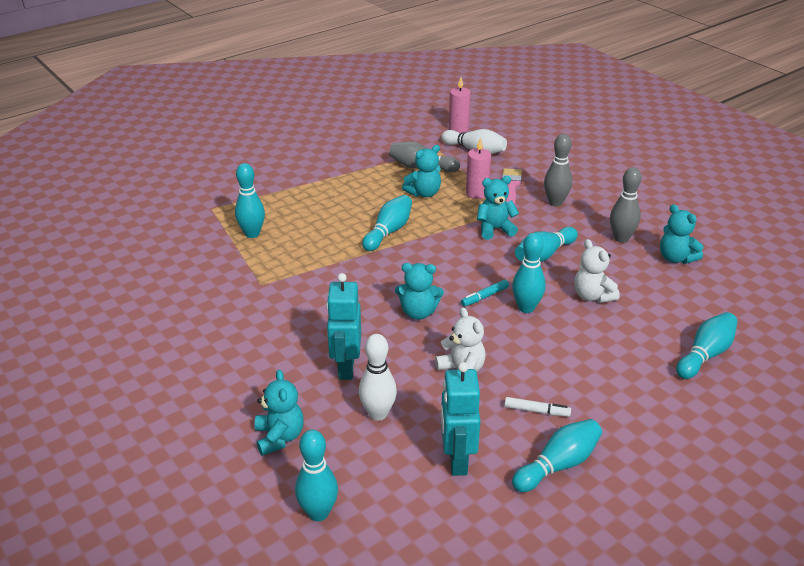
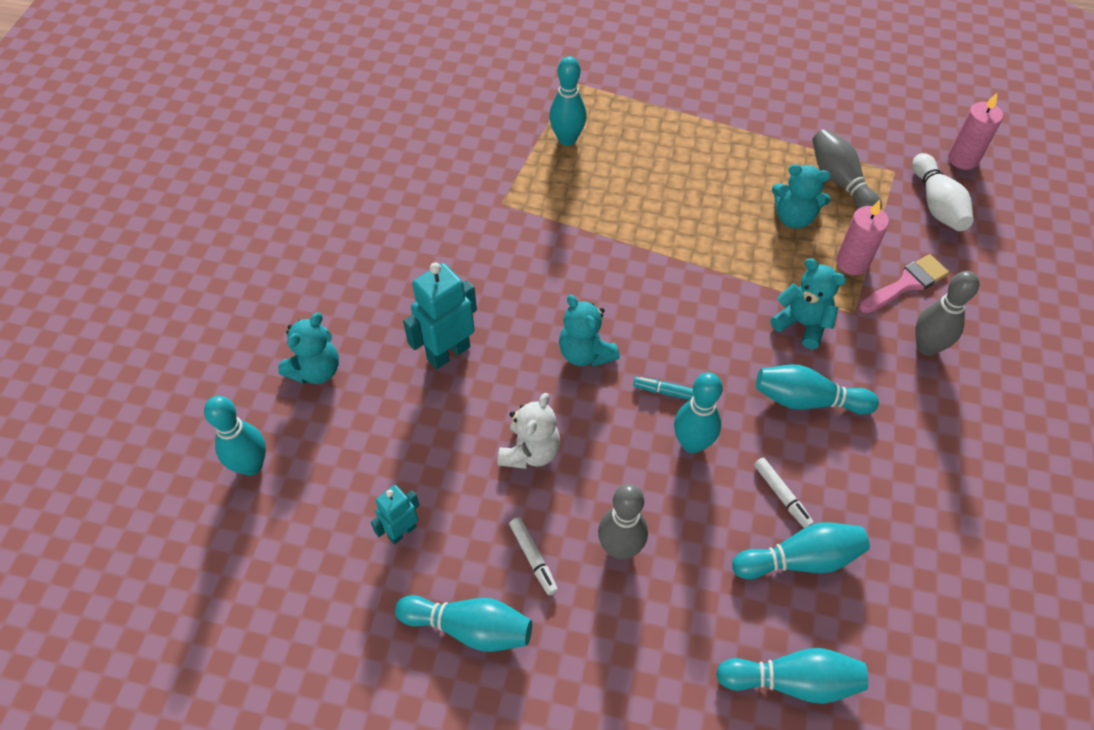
camera: 50 degrees right, 20 degrees up
(378, 414) = (409, 423): white bowling pin -> none
(388, 232) = (690, 237): turquoise bowling pin -> turquoise bowling pin (800, 559)
(457, 460) = (402, 531): turquoise robot -> turquoise robot, size x0.59
(592, 296) = (781, 495): white teddy bear -> white marker
(621, 238) = (932, 458): grey bowling pin -> grey bowling pin (620, 548)
(676, 258) = (959, 543): turquoise teddy bear -> none

